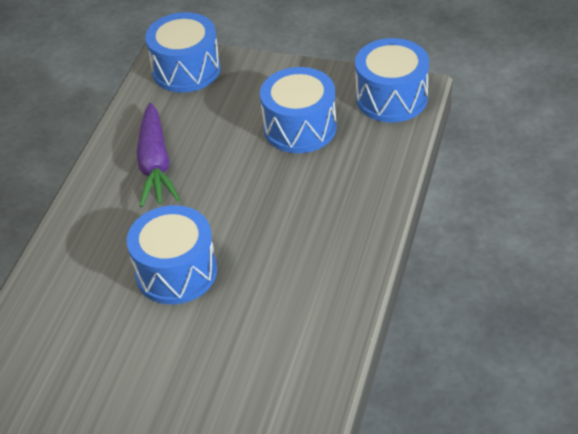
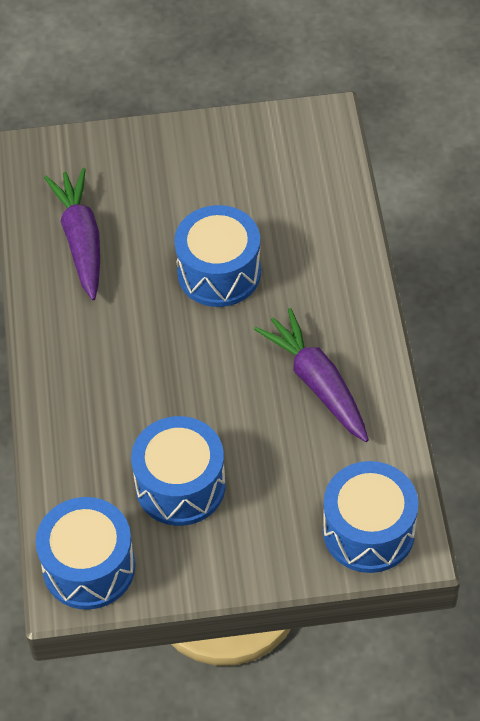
camera: 155 degrees right, 10 degrees up
(285, 343) = (81, 240): none -> purple carrot

